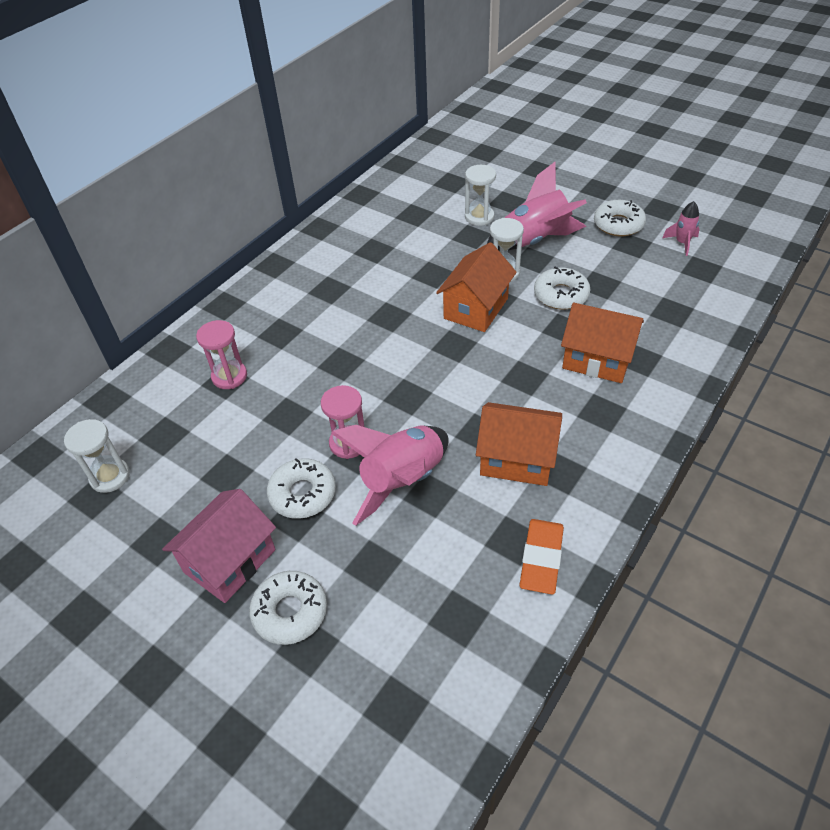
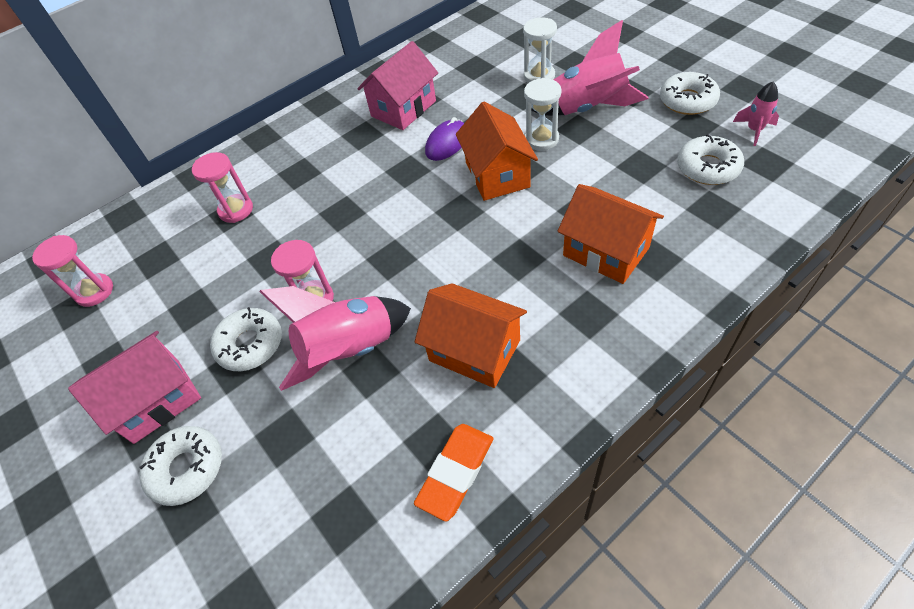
camera: 20 degrees right, 5 degrees up
(110, 477) = (94, 291): white hourglass -> pink hourglass
(360, 260) = (403, 108): none -> pink house
(417, 287) = (447, 143): none -> purple mouse
(476, 308) = (497, 174): orange house -> orange house turned 60 degrees counterclockwise
(561, 295) = (593, 172): white donut -> white donut (707, 167)

